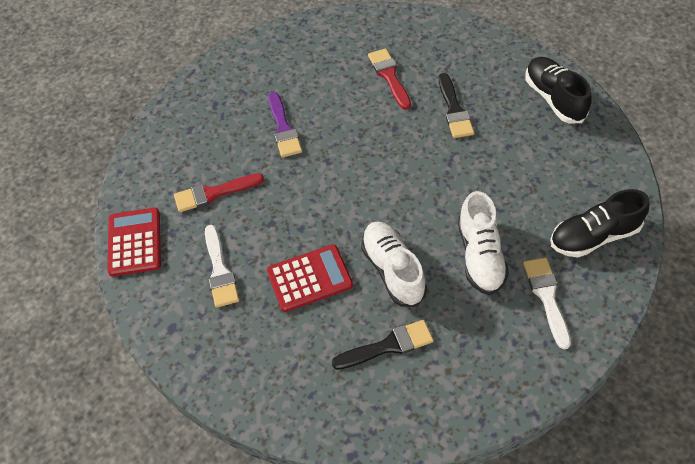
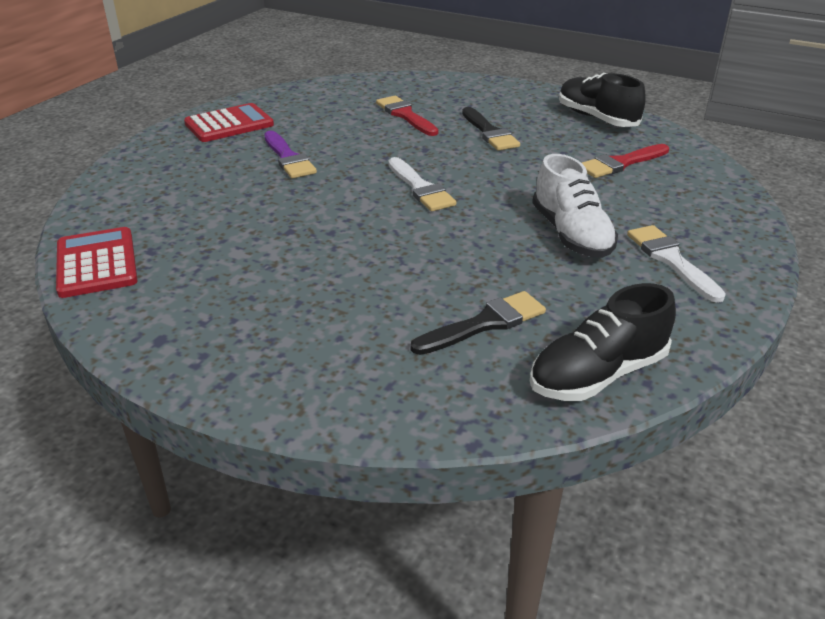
camera: 15 degrees left, 20 degrees down
(214, 193) = (206, 213): red brush -> red brush (621, 163)
(220, 270) = (225, 278): white brush -> white brush (420, 188)
(309, 278) = (355, 273): red calculator -> red calculator (229, 124)
(393, 270) = (465, 256): white shoe -> none
(594, 236) = (698, 208): black shoe -> black shoe (597, 374)

